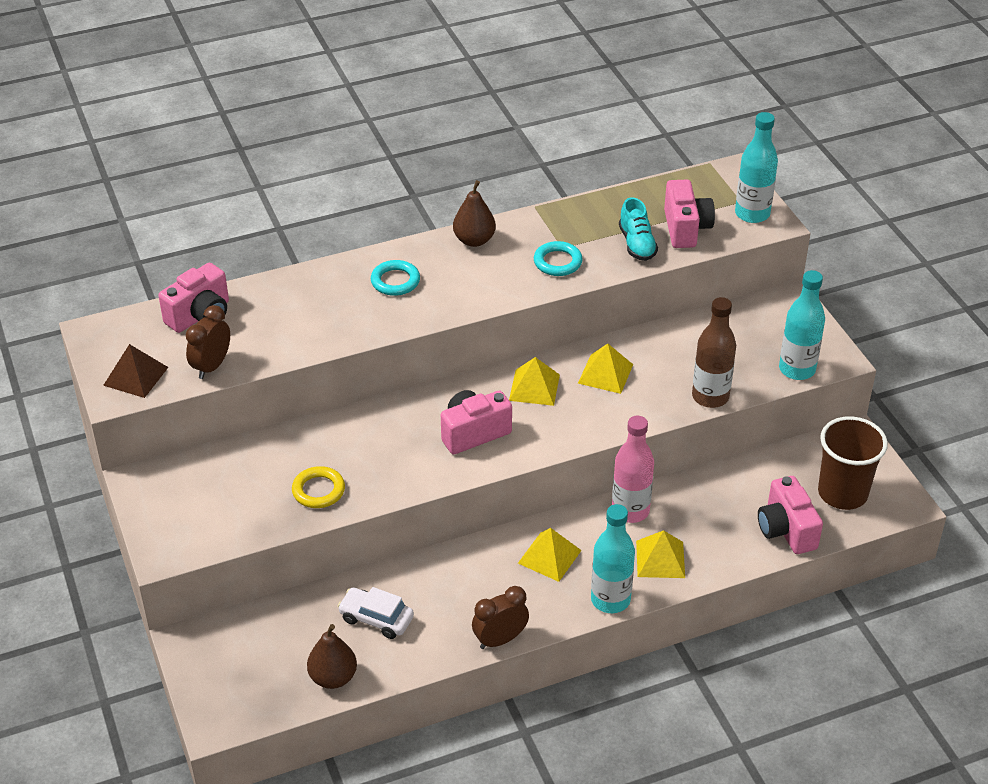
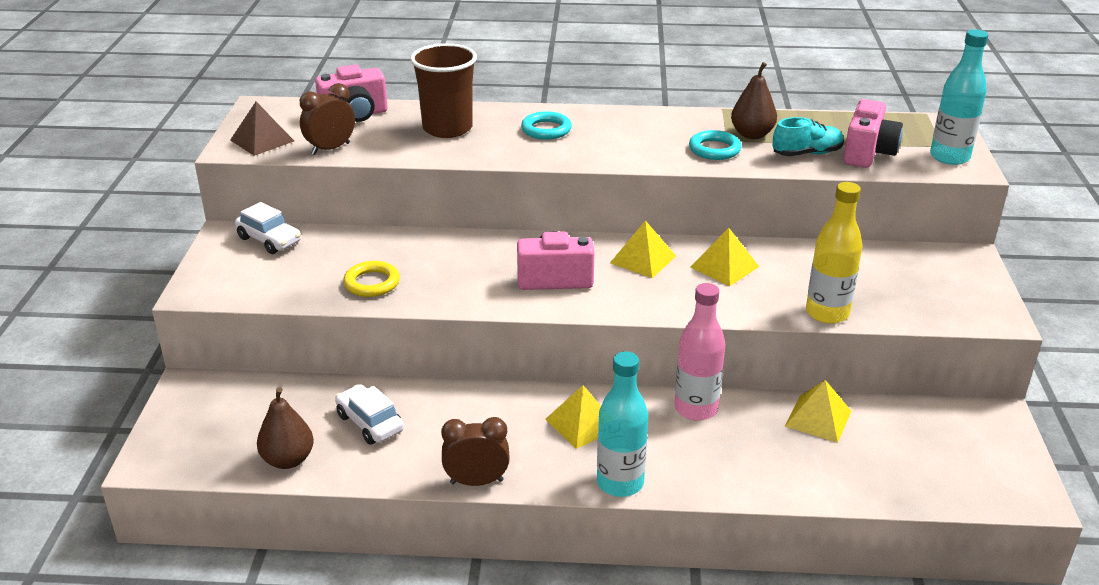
camera: 25 degrees right, 10 degrees down
(186, 474) = (269, 240): none -> white car
(474, 240) = (644, 118): brown pear -> brown pear (752, 134)
(637, 244) = (807, 153): turquoise shoe -> turquoise shoe turned 120 degrees counterclockwise
(660, 559) = (701, 462): yellow pyramid -> yellow pyramid (818, 418)
(710, 397) = (827, 313): brown bottle -> yellow bottle
(786, 530) = (865, 479): pink camera -> none
(797, 369) = (943, 315): turquoise bottle -> none
(842, 493) = (955, 464): brown cup -> brown cup (447, 128)

